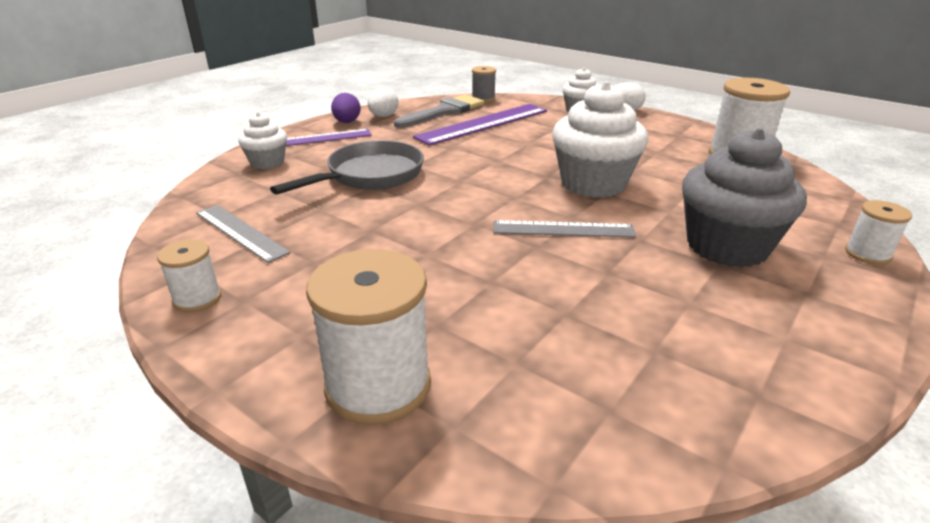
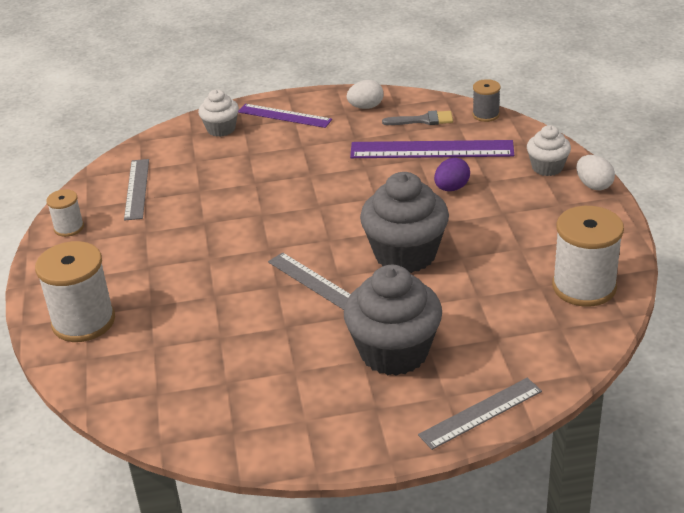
camera: 45 degrees right, 5 degrees up
(347, 122) = (329, 103): purple egg -> purple egg (451, 188)
(370, 175) = (267, 173): grey pan -> none
(444, 112) = (423, 120): grey brush -> grey brush, size x0.62
(593, 183) = (405, 254): white cupcake -> grey cupcake
(867, 254) = (480, 413): white spool -> grey ruler

